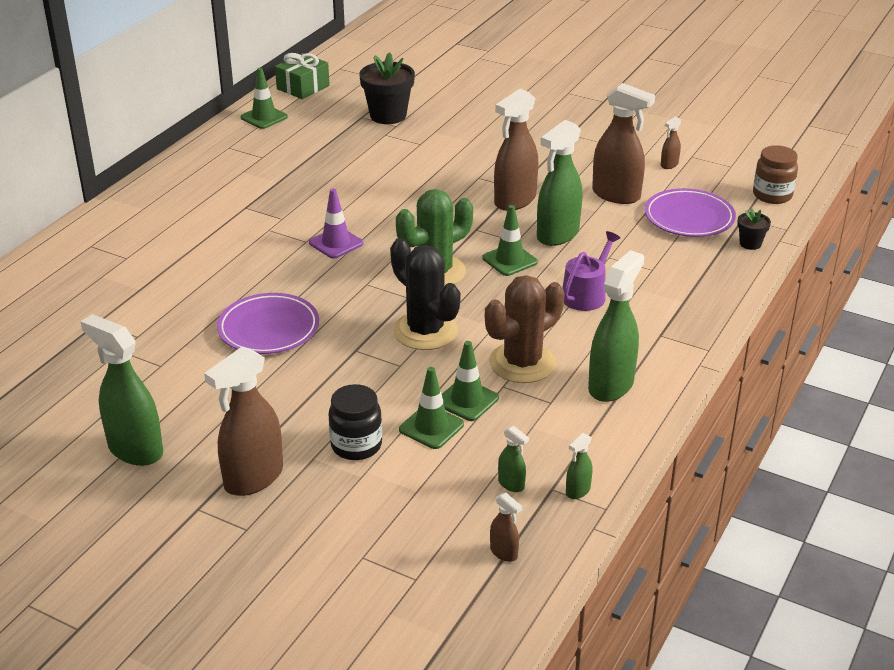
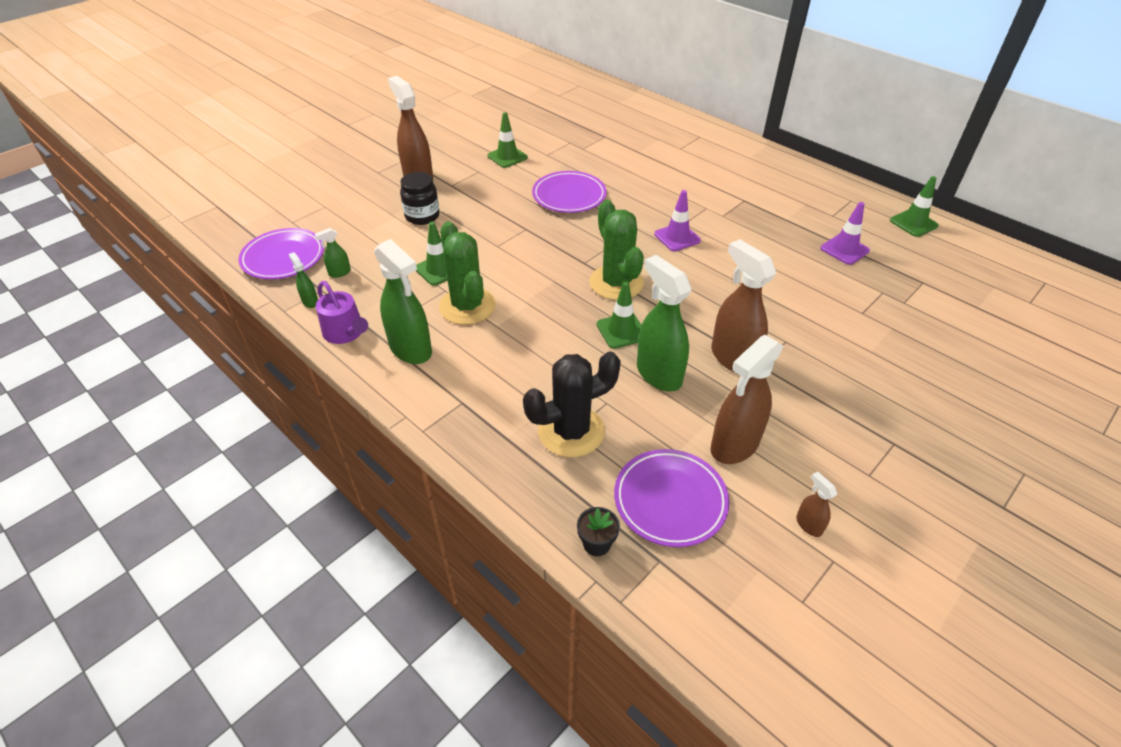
camera: 105 degrees right, 10 degrees up
(135, 449) = (469, 143): green spray bottle -> none
(303, 87) = (988, 252): green gift -> none
(323, 151) = (844, 249): none -> purple traffic cone
(388, 115) = (928, 300): black flower pot -> none
(425, 331) = (533, 264): black cactus -> black cactus (571, 431)
(431, 427) = (420, 249): green traffic cone -> green traffic cone (507, 157)
(504, 552) = (283, 257): brown spray bottle -> purple plate
(522, 363) = (467, 306): brown cactus -> green cactus
(586, 294) = (547, 368): purple watering can -> purple watering can (346, 332)
(772, 195) = (712, 623): brown jar -> none

